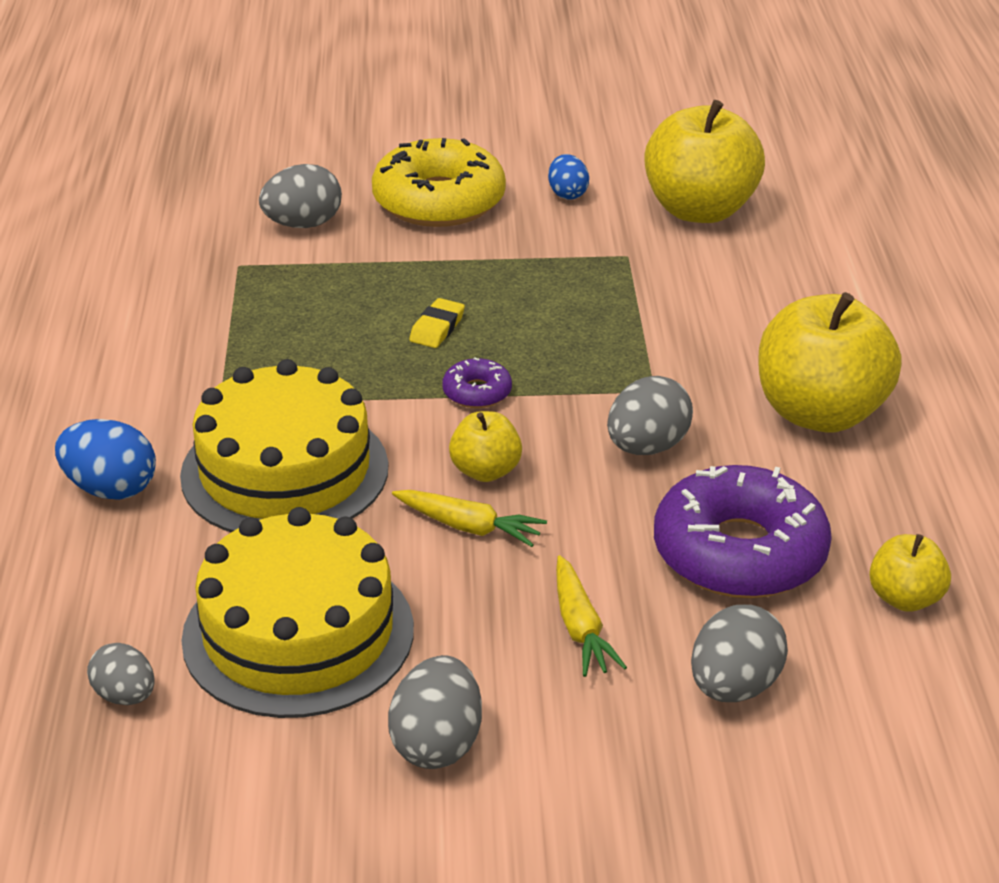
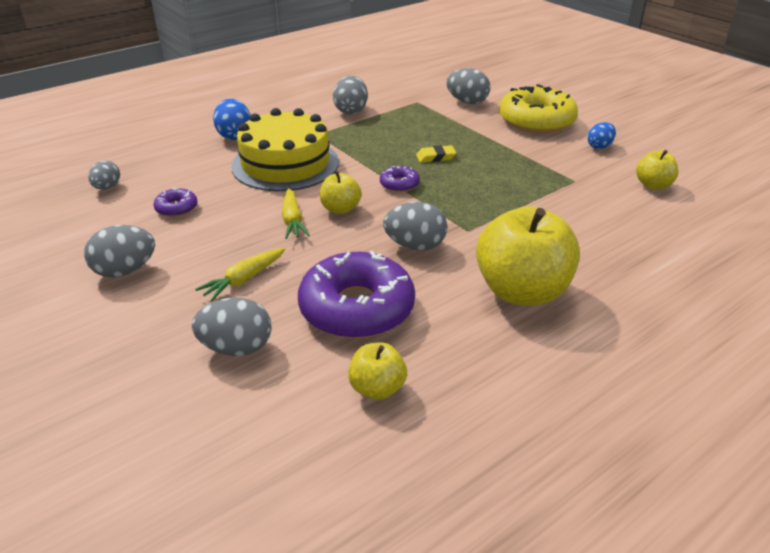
camera: 55 degrees right, 0 degrees up
(183, 337) = (351, 111): none -> grey egg
(298, 633) = (176, 208): yellow cake -> purple donut
(700, 210) = (653, 185): yellow apple -> yellow apple, size x0.50

